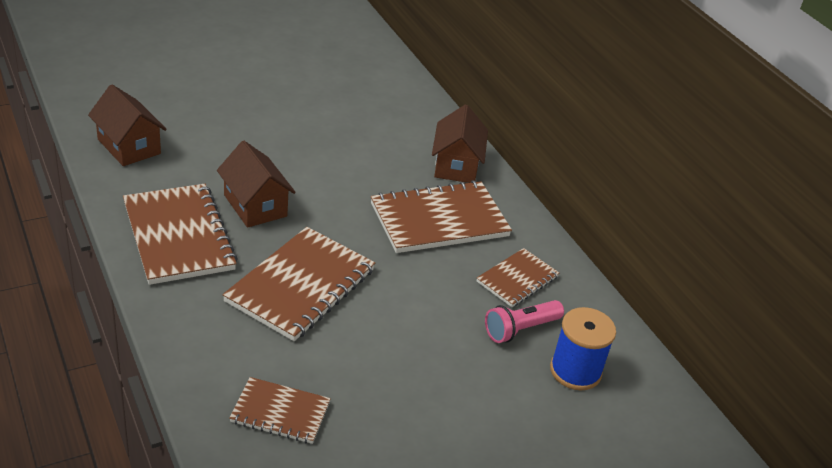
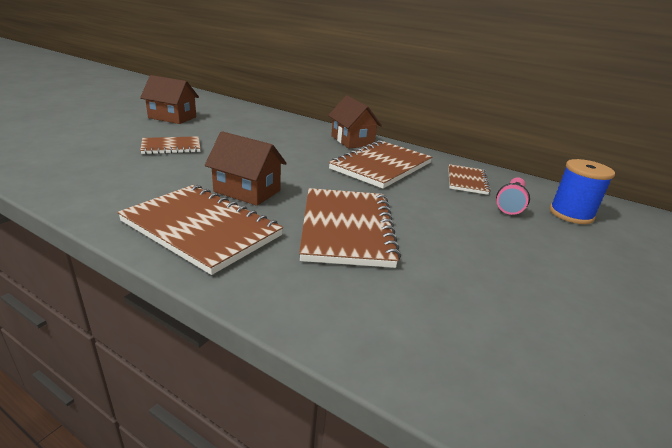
camera: 30 degrees left, 10 degrees down
(129, 146) = (88, 183): brown house -> brown house (172, 117)
(280, 412) = (464, 332): brown notebook -> brown notebook (171, 147)

